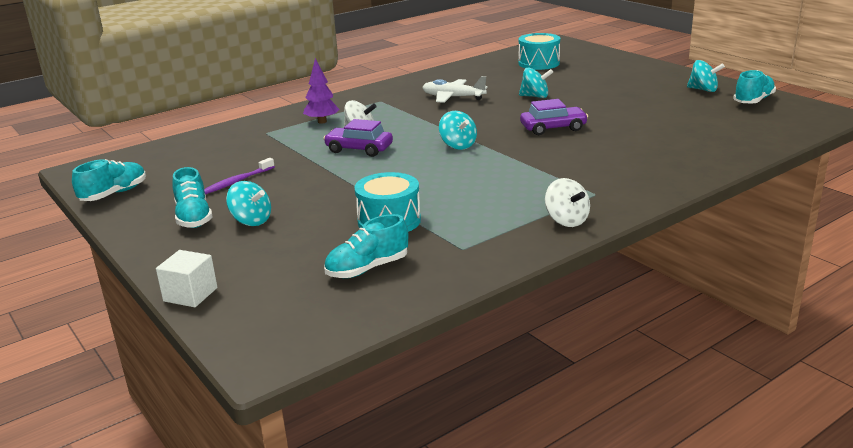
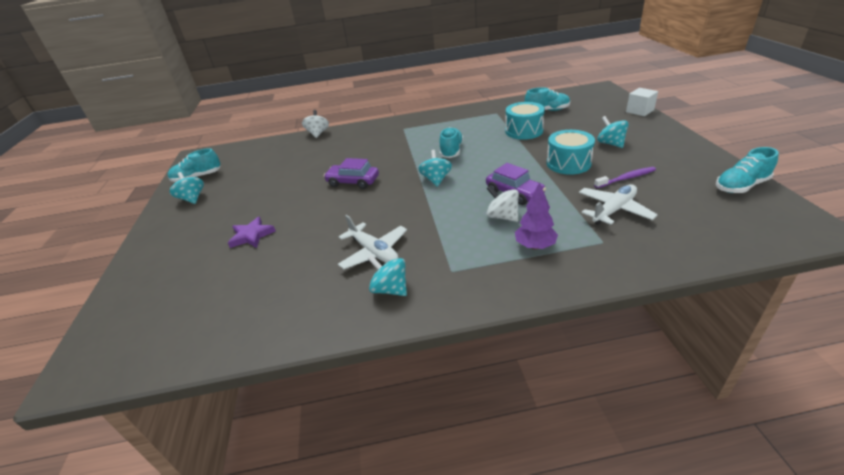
camera: 150 degrees left, 10 degrees up
(194, 217) = (654, 152): turquoise shoe -> turquoise shoe (451, 151)
(254, 153) = (614, 210): none -> white plane
(535, 96) = (307, 228): turquoise spinning top -> turquoise spinning top (390, 289)
(539, 63) = (202, 304): turquoise drum -> turquoise drum (568, 163)
(566, 220) = (435, 118): white spinning top -> white spinning top (318, 133)
(576, 86) = (252, 235): none -> purple star

